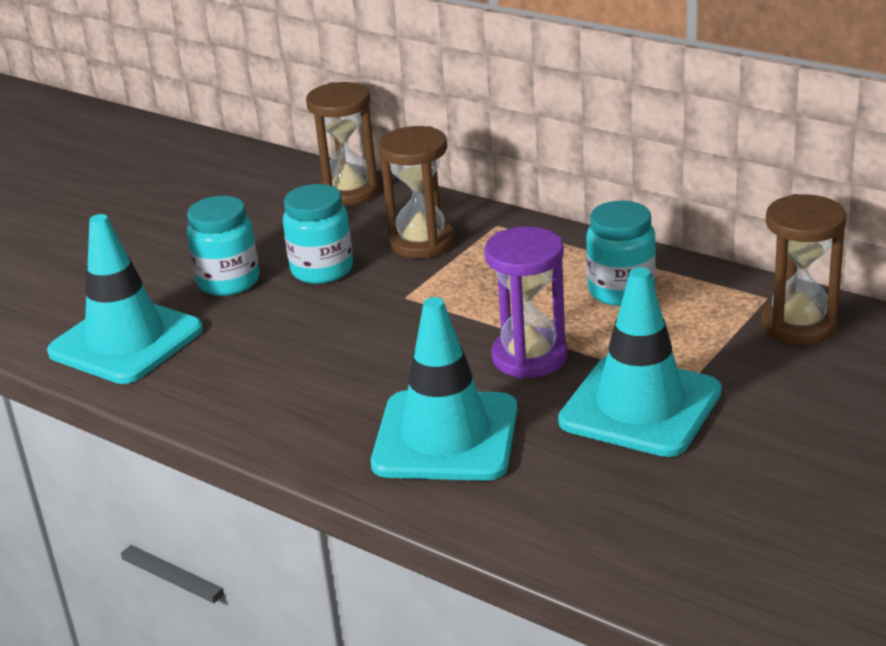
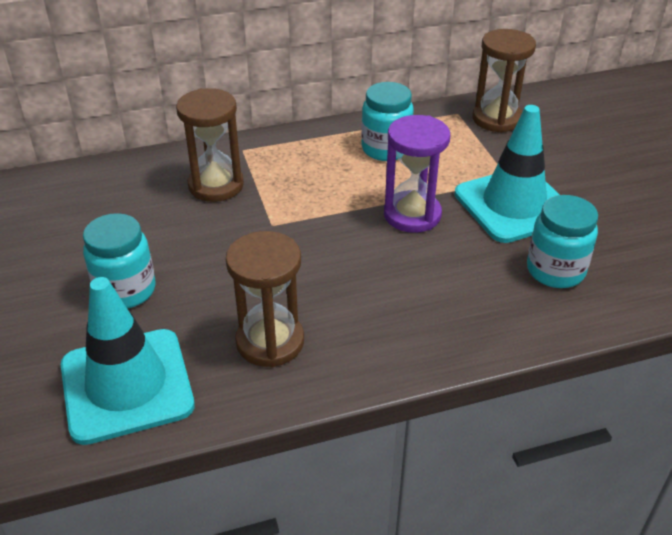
camera: 55 degrees left, 10 degrees up
(322, 270) = (181, 241): turquoise jar -> turquoise jar (555, 271)
(349, 192) = (97, 180): brown hourglass -> brown hourglass (270, 341)
(445, 437) = (460, 290): turquoise traffic cone -> none

